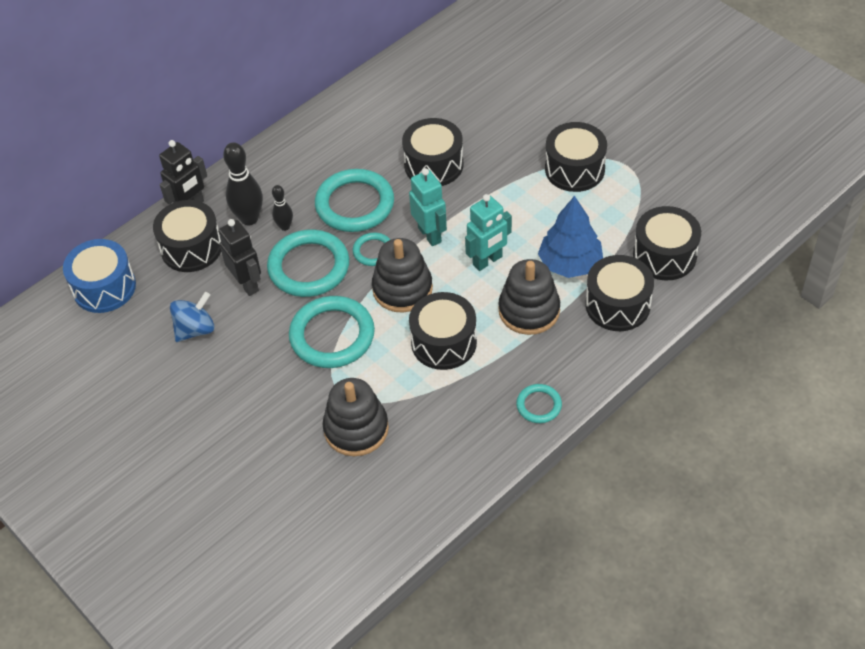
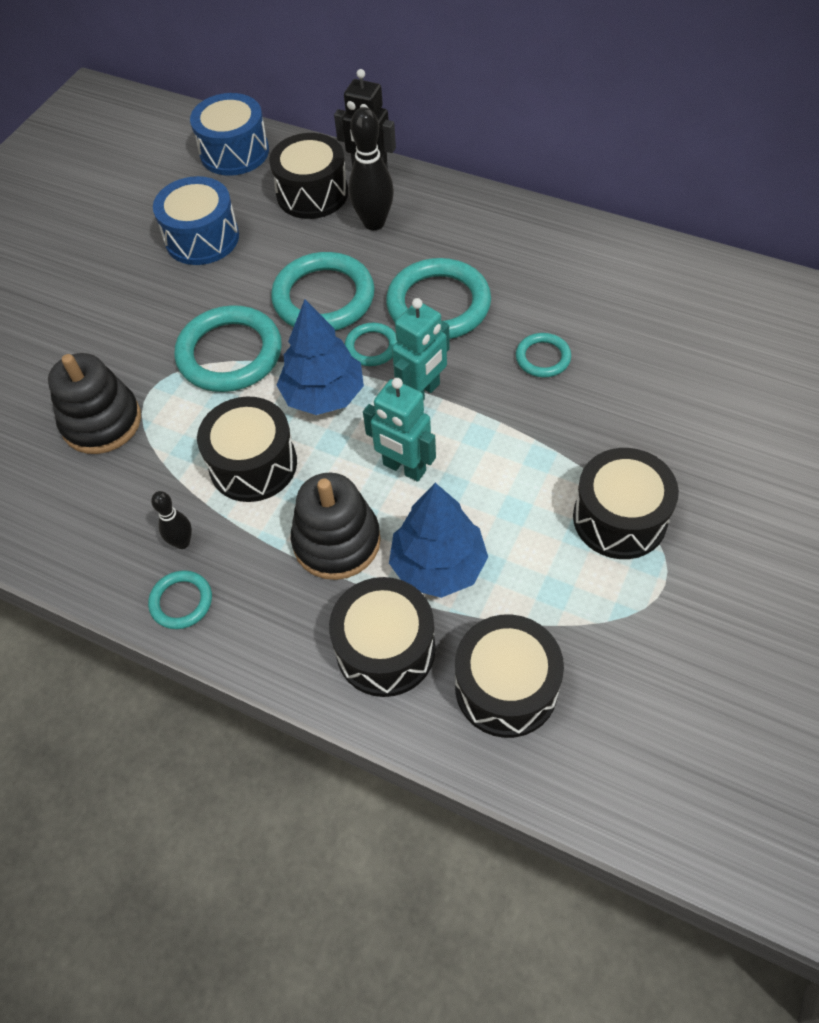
camera: 70 degrees right, 5 degrees up
(195, 329) = (202, 238): blue spinning top -> blue drum
(247, 284) = (279, 255): black robot -> none
(285, 226) = (375, 256): black bowling pin -> black bowling pin (182, 542)
(402, 289) = (323, 395): black stacking toy -> blue tree
(433, 165) = (543, 358): black drum -> turquoise ring

